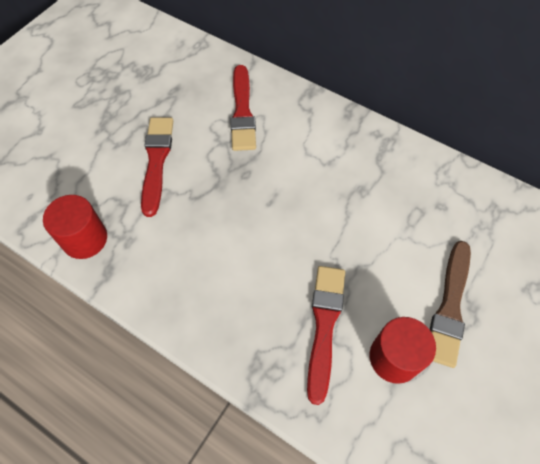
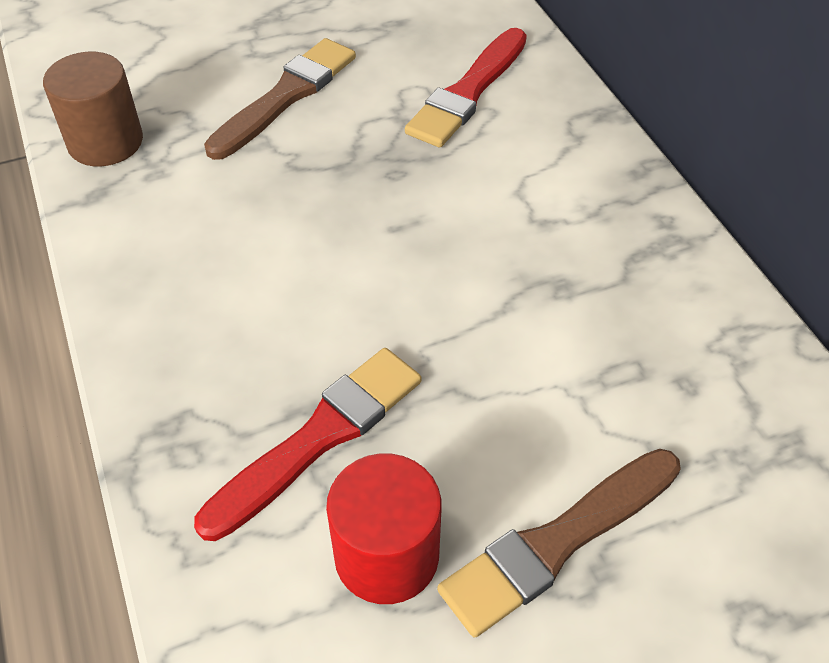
camera: 35 degrees right, 10 degrees down
(85, 239) = (105, 142): red cylinder -> brown cylinder
(156, 161) = (285, 97): red brush -> brown brush

